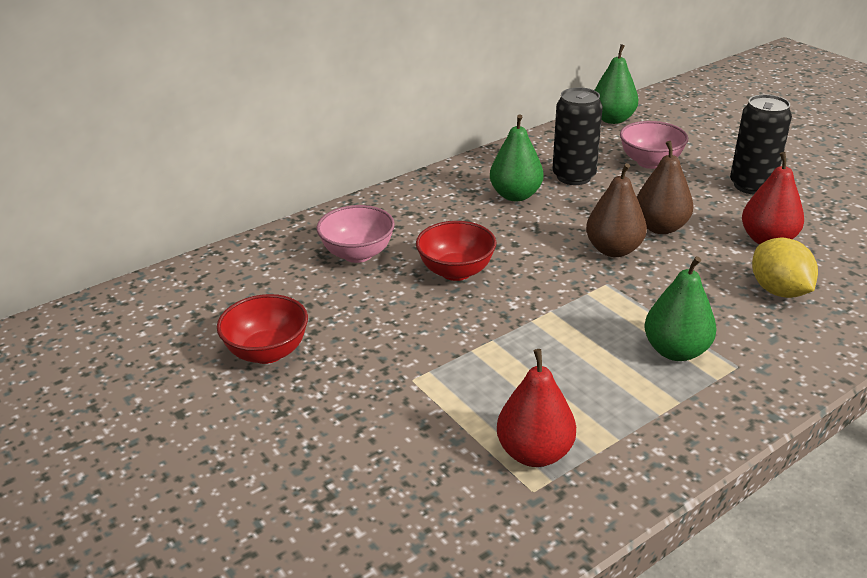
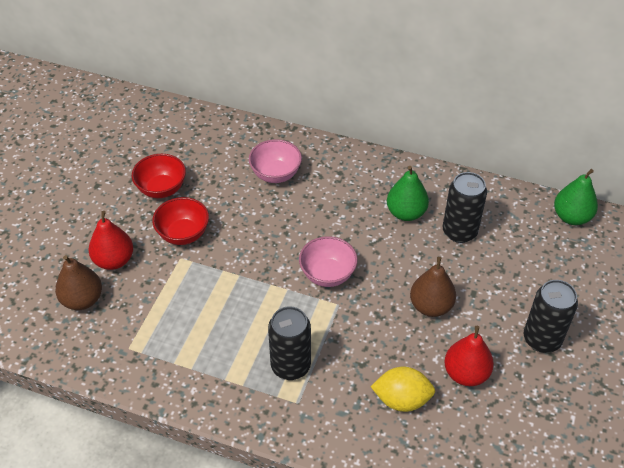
camera: 55 degrees right, 15 degrees up
(456, 271) = (293, 226): red bowl -> red bowl (183, 234)
(534, 453) = (156, 336): red pear -> red pear (114, 260)
(613, 250) = (380, 292): brown pear -> brown pear (82, 300)
(650, 162) = (522, 266): pink bowl -> pink bowl (327, 274)
(676, 351) = (290, 366): green pear -> black can
(778, 291) = (402, 399): yellow lemon -> yellow lemon turned 60 degrees clockwise

